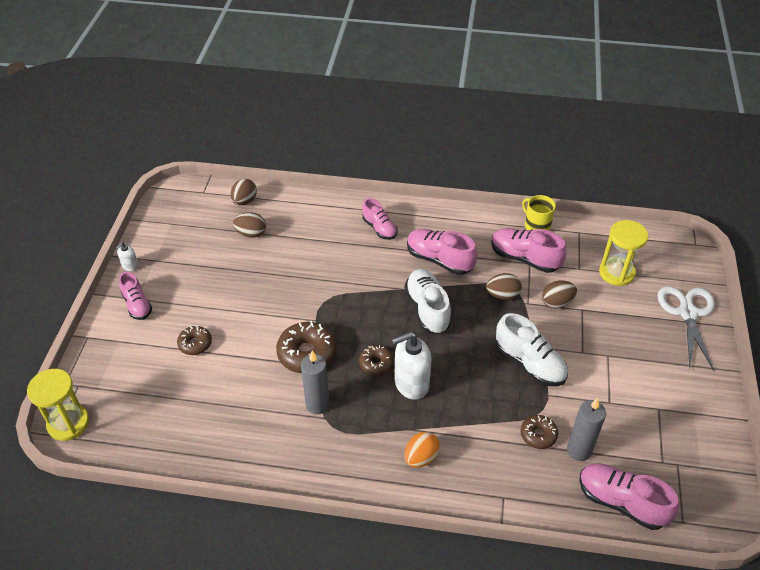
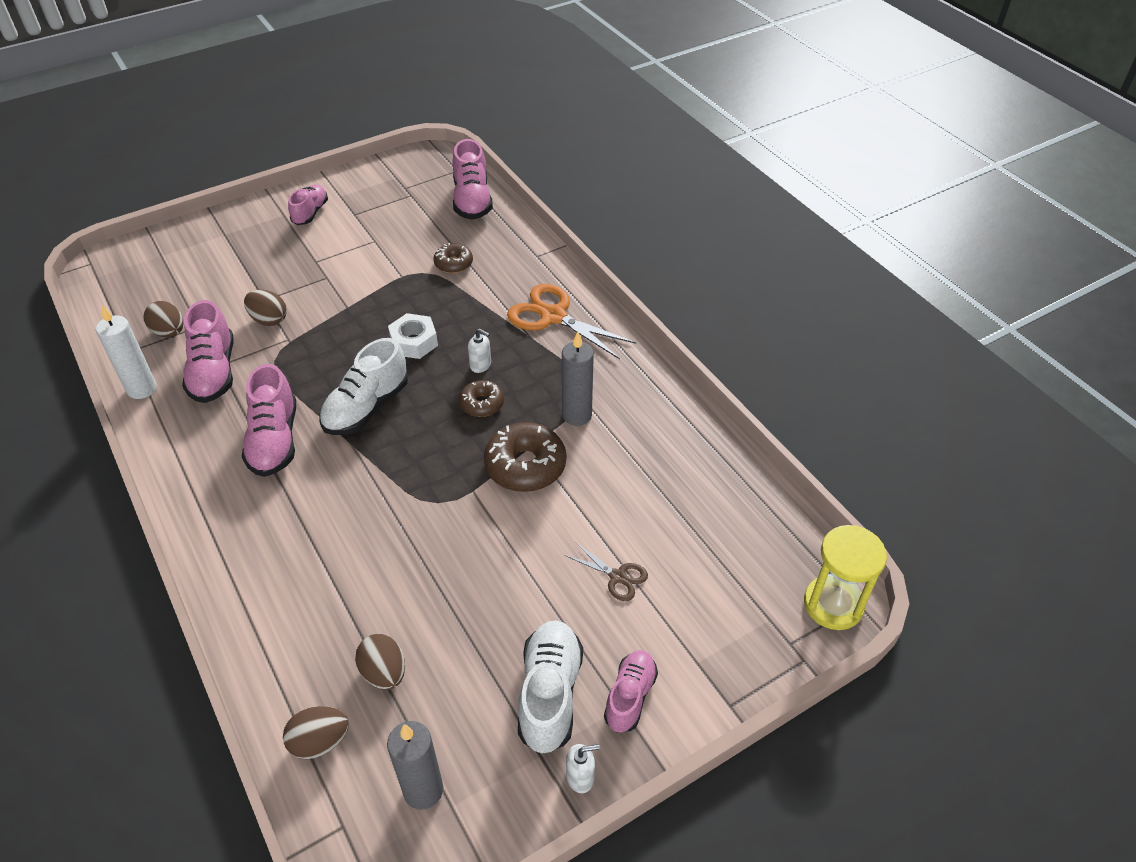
camera: 130 degrees left, 0 degrees up
(195, 344) = (617, 577): brown donut -> brown scissors
(379, 228) = (258, 531): pink shoe -> pink shoe (310, 213)
(411, 384) = (481, 365): white soap dispenser -> white soap dispenser, size x0.48
(421, 457) = (553, 316): orange egg -> orange scissors
(467, 362) = (414, 342): none -> white nut
(502, 295) = (292, 362): brown egg -> brown egg (169, 332)
(530, 363) = (374, 302): white shoe -> white shoe (550, 694)
(536, 225) = (142, 389): yellow mug -> white candle
(579, 450) = (445, 237): grey candle -> grey candle (423, 790)
(616, 273) = (184, 298): yellow hourglass -> none
(687, 313) = (211, 236): white scissors -> none

